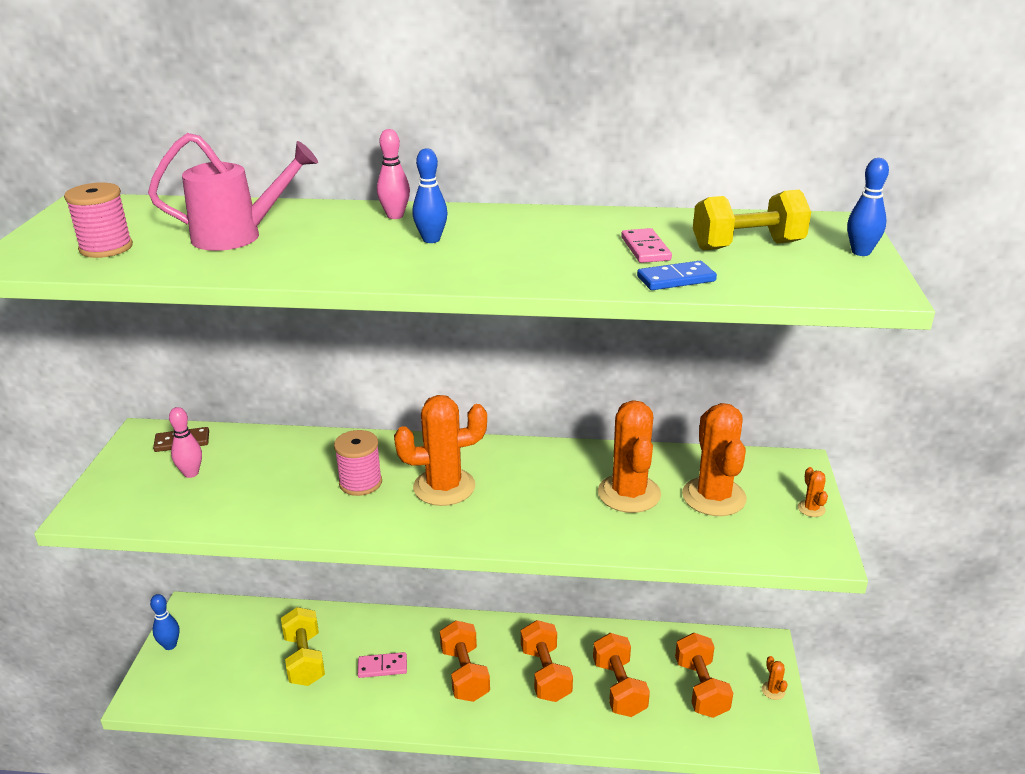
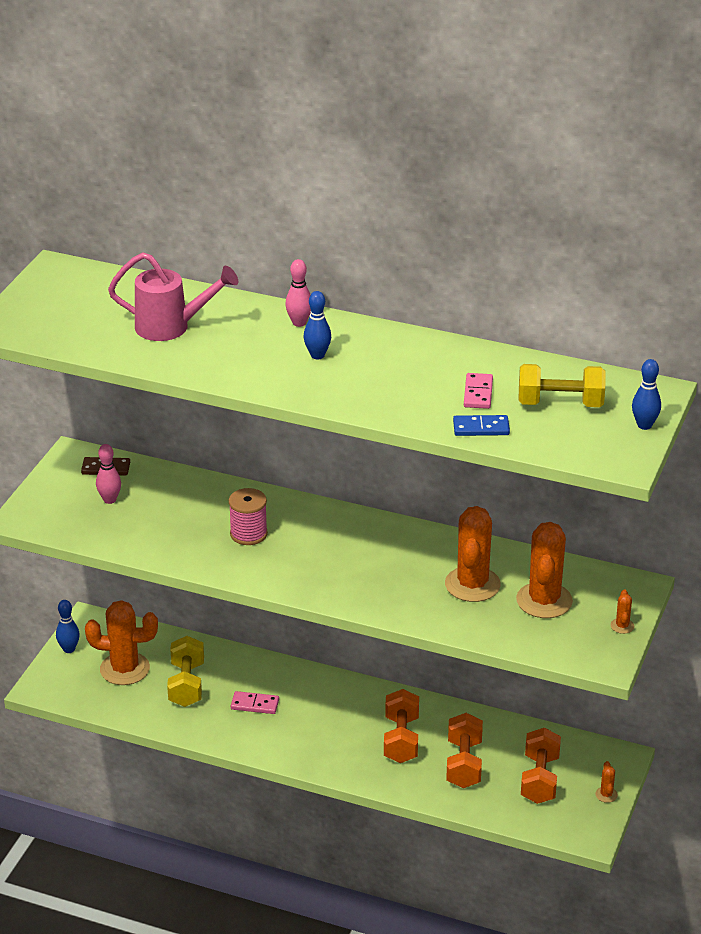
camera: 15 degrees right, 5 degrees up
(106, 248) = (71, 324): pink spool -> none
(444, 487) = (317, 550): orange cactus -> orange cactus (124, 669)
(465, 674) = (327, 725): orange dumbbell -> none

